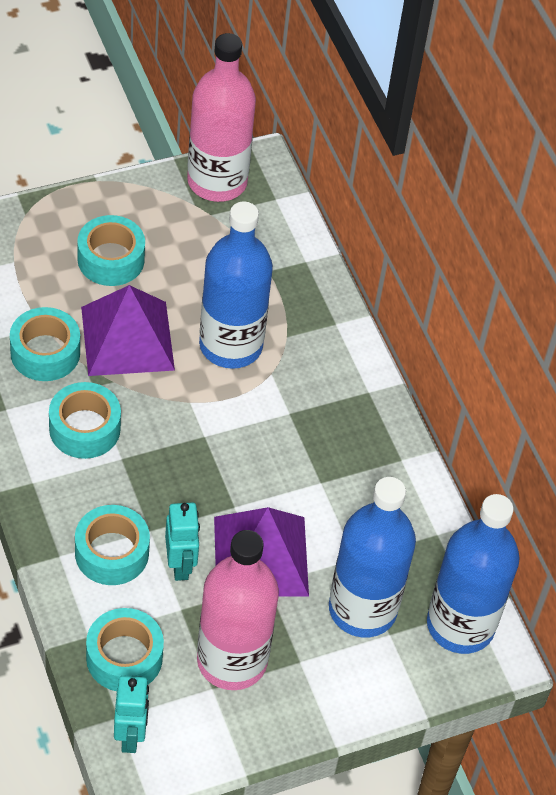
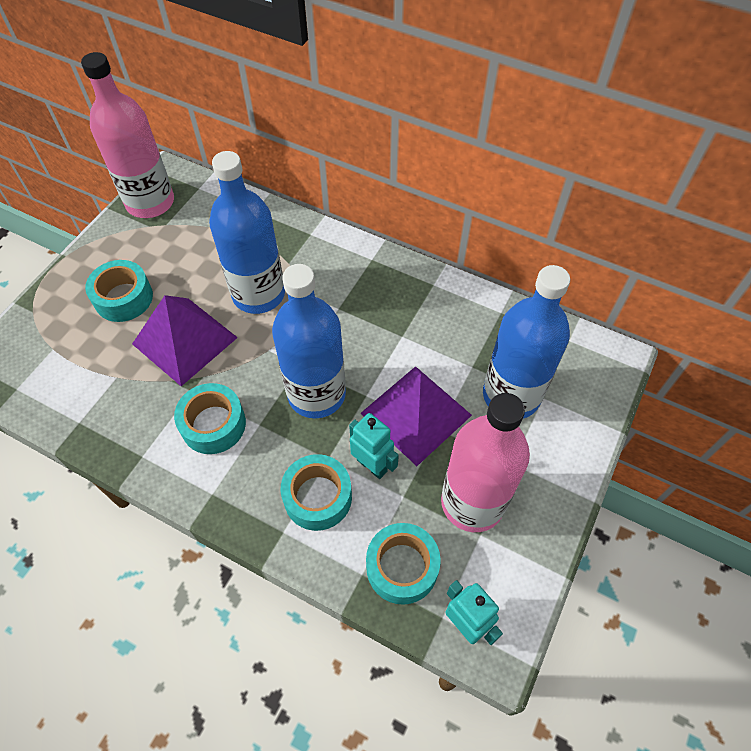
camera: 35 degrees left, 5 degrees up
(45, 353) = (134, 394): turquoise tape -> none
(460, 625) = (574, 356): blue bottle -> blue bottle (316, 394)

